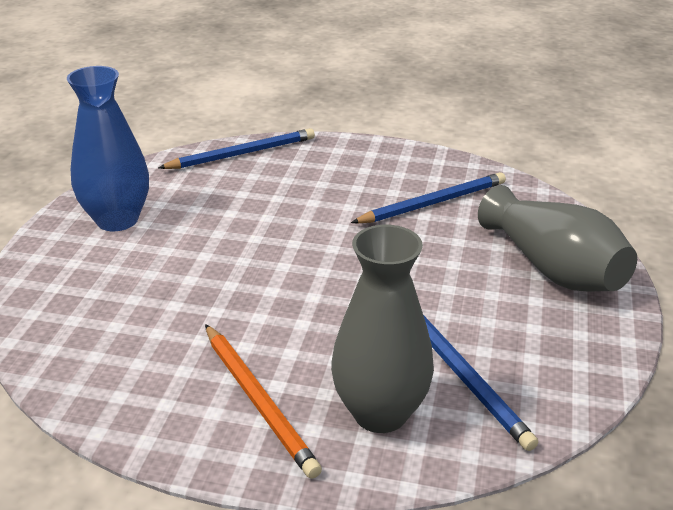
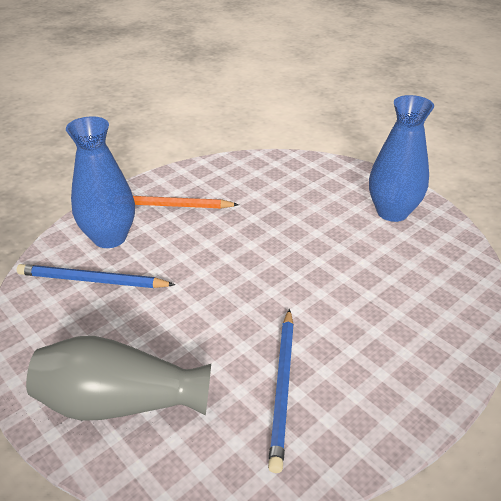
camera: 125 degrees right, 5 degrees up
(242, 154) = (465, 305): blue pencil -> none
(380, 413) = (110, 237): grey vase -> blue vase

